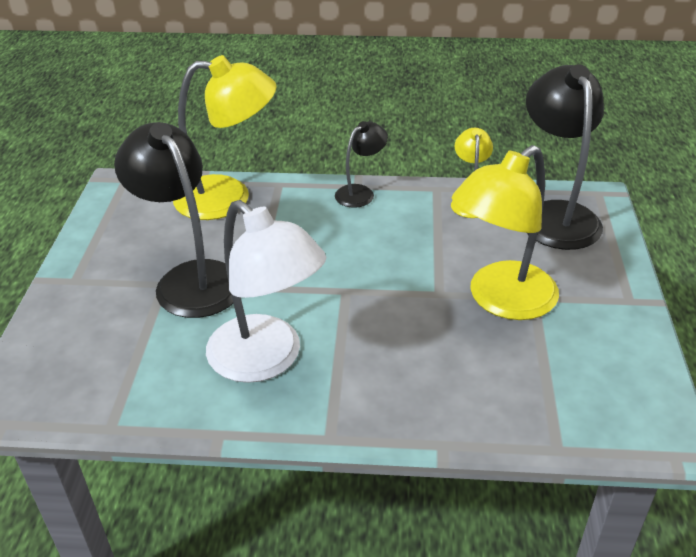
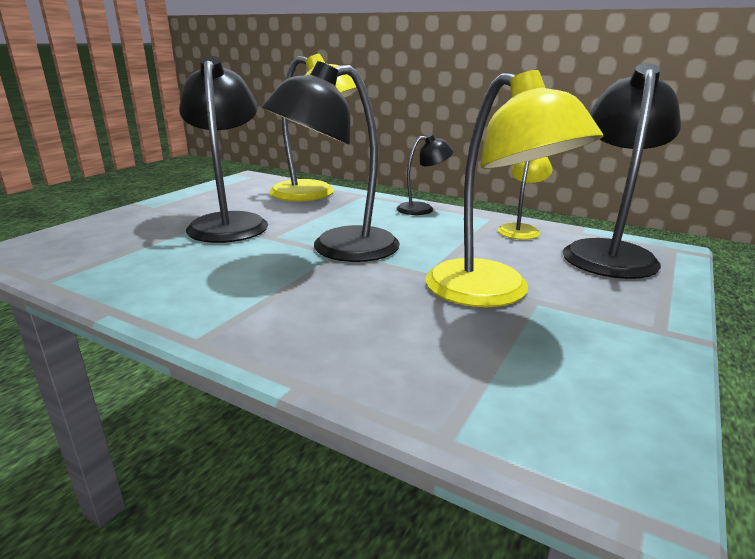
camera: 25 degrees right, 15 degrees down
(267, 360) = (219, 276): white lamp -> none
(336, 285) = (338, 249): none -> black lamp
(501, 300) = (492, 293): yellow lamp -> yellow lamp turned 105 degrees counterclockwise

